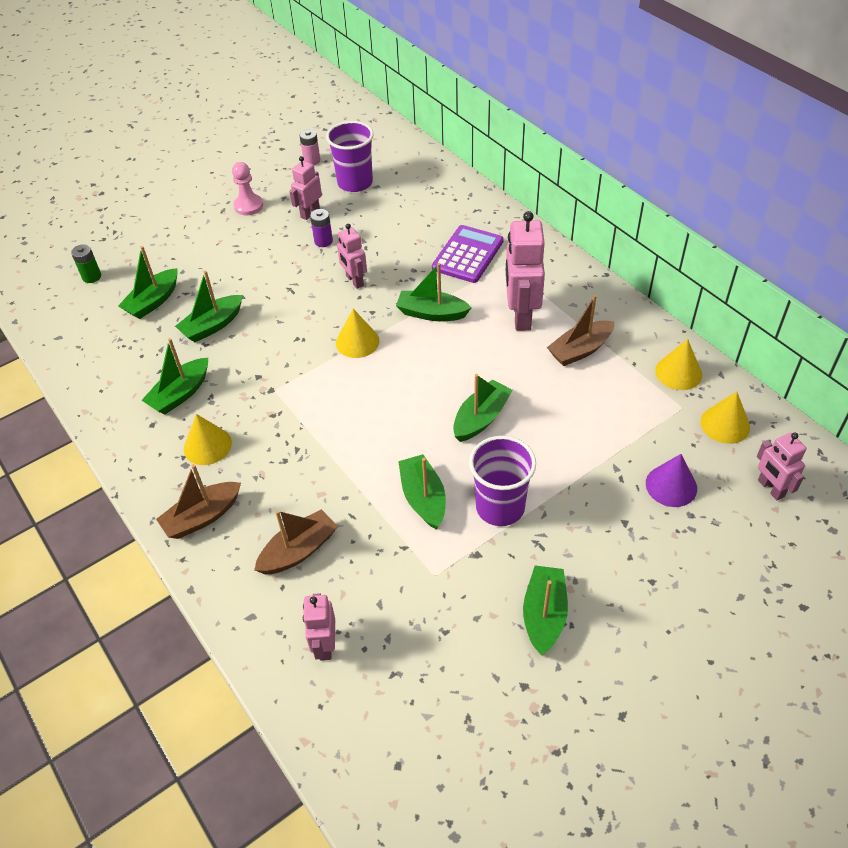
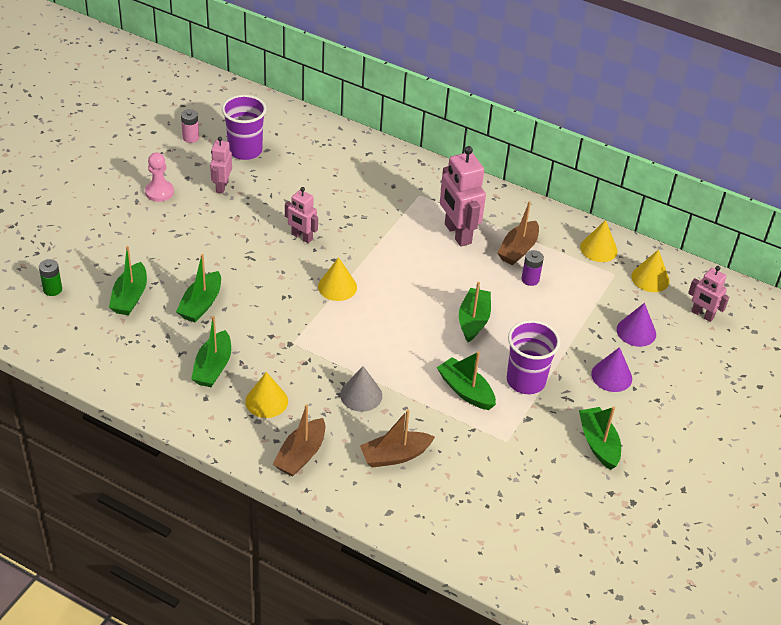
camera: 30 degrees left, 5 degrees down
(299, 550) = (395, 455): brown boat -> brown boat turned 135 degrees counterclockwise
(307, 468) = (361, 395): none -> grey cone
(323, 241) = (251, 209): purple battery -> purple battery (530, 279)
(325, 645) = (457, 513): pink robot -> none
(431, 313) = (384, 249): green boat -> none
(468, 255) = (384, 193): purple calculator -> none
(609, 533) = (611, 376): none -> purple cone

